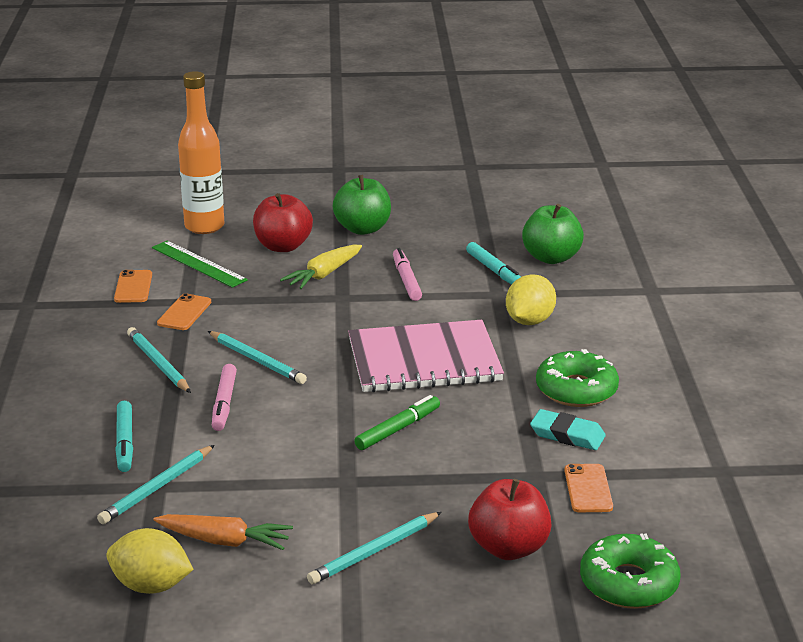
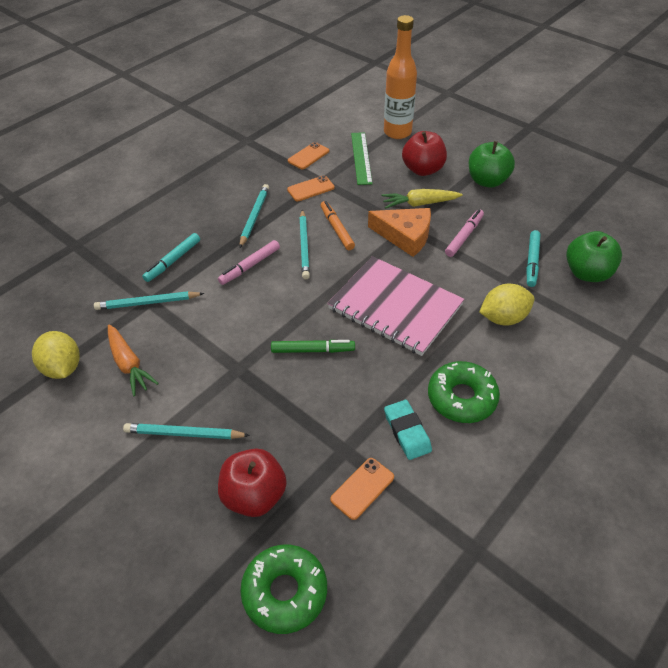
camera: 45 degrees right, 20 degrees up
(269, 331) = (337, 229): none -> orange marker
(349, 305) = (405, 236): none -> orange cheese

